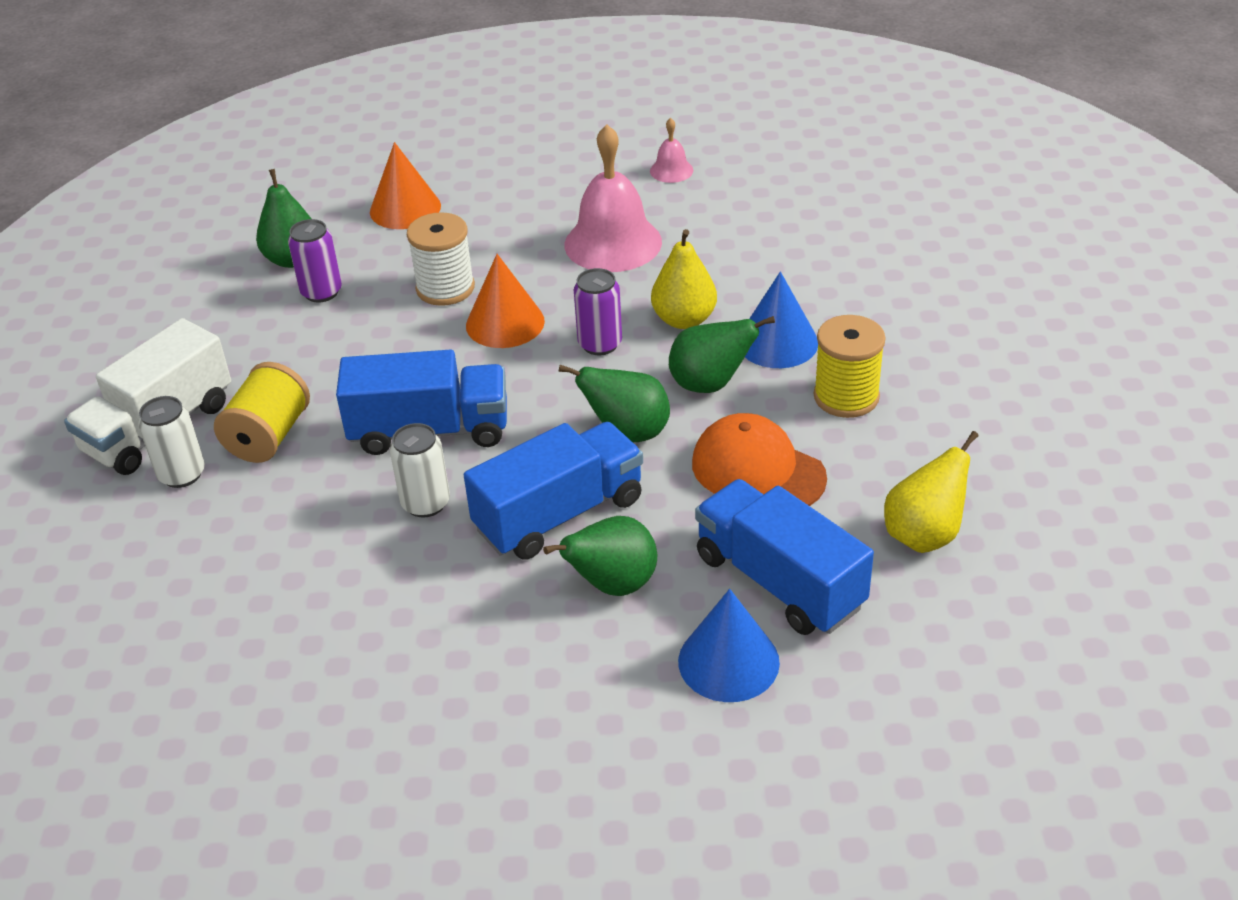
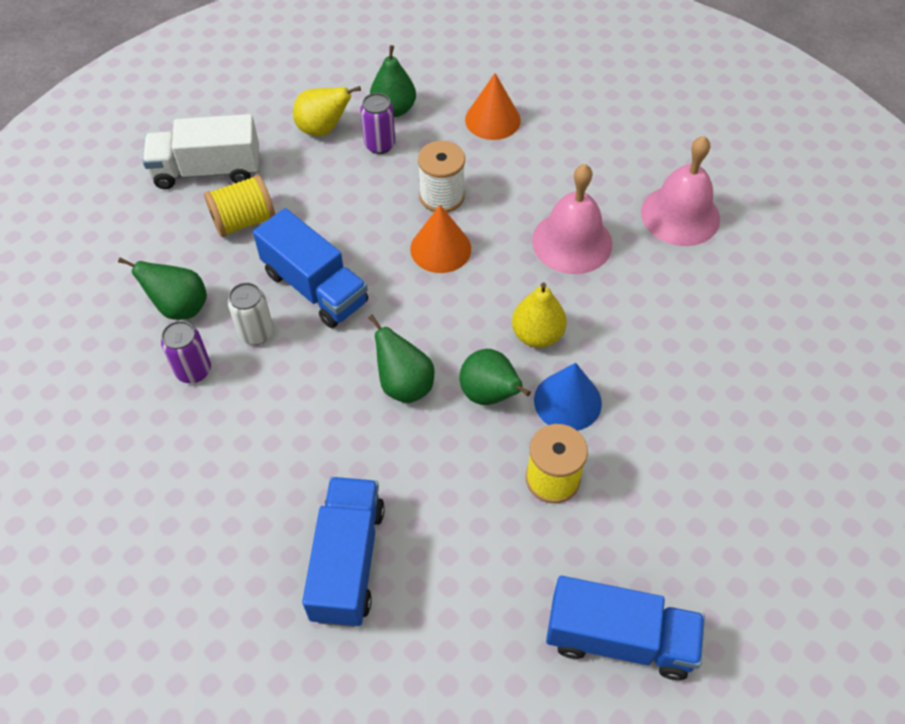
camera: 45 degrees right, 15 degrees up
(182, 474) = (182, 210): white can -> none
(559, 514) = (304, 404): blue truck -> blue truck (619, 638)
(600, 344) = (469, 309): purple can -> purple can (193, 370)
(612, 585) = (270, 474): green pear -> green pear (180, 307)
(671, 170) = (680, 215): pink bell -> pink bell, size x2.11
(728, 661) = (259, 582): blue cone -> none
(758, 470) = (435, 478): orange cap -> none
(924, 535) = (461, 617): yellow pear -> yellow pear (323, 129)

